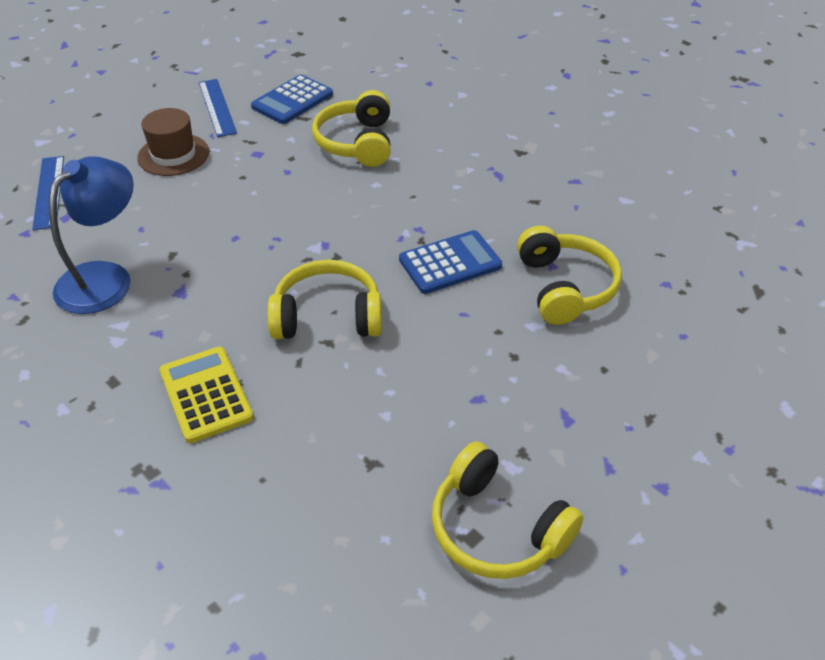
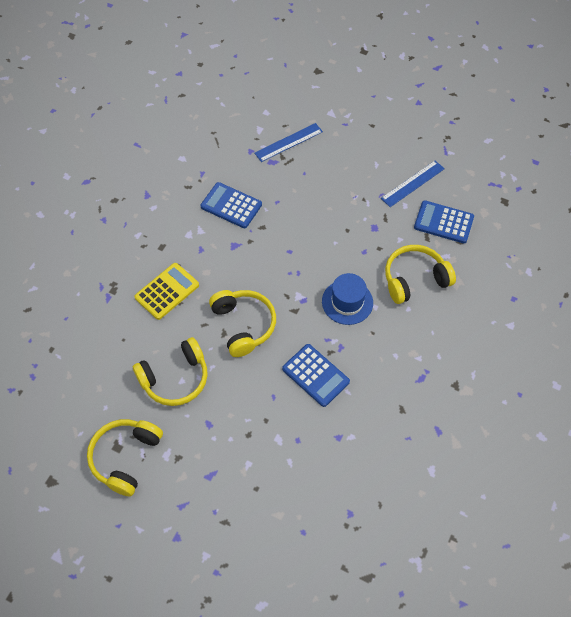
camera: 70 degrees right, 15 degrees up
(105, 278) = (231, 205): blue lamp -> blue calculator
(173, 155) = (351, 184): brown hat -> none
(354, 205) = (347, 302): none -> blue hat
(565, 287) = (320, 449): yellow headphones -> yellow headphones (175, 378)

